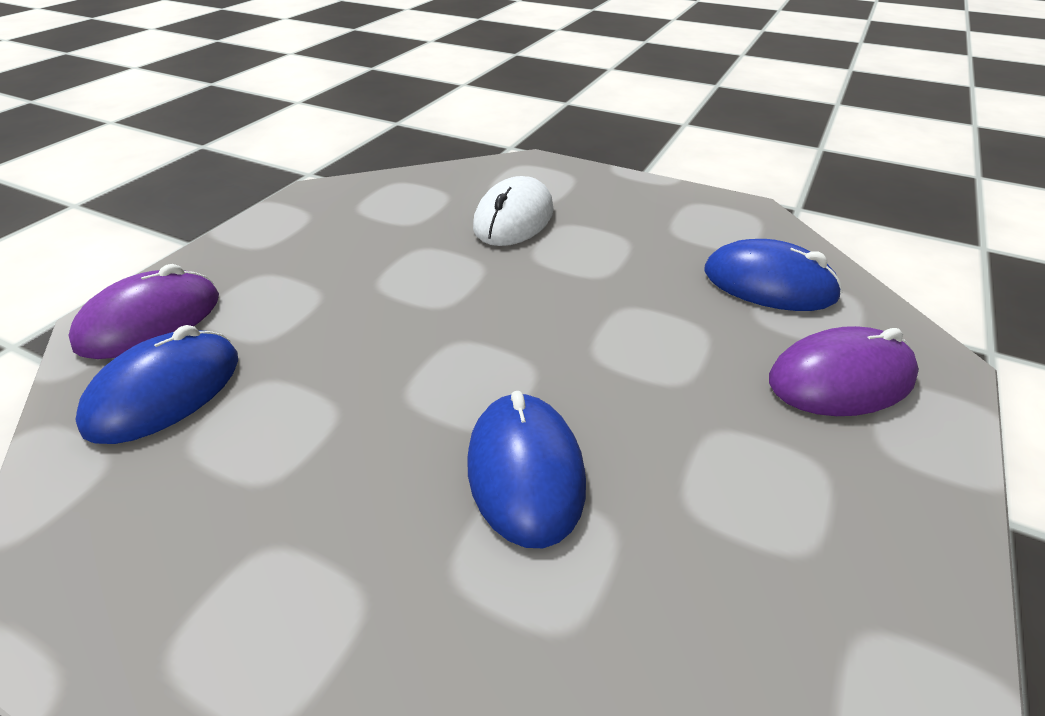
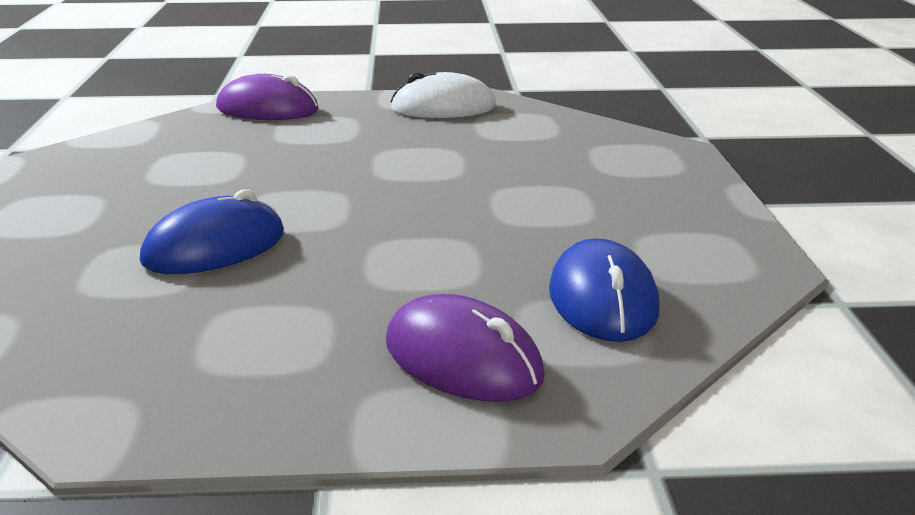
camera: 60 degrees right, 15 degrees down
(165, 392) = (206, 134): blue mouse -> none
(513, 219) = (551, 167): white mouse -> white mouse (443, 107)

